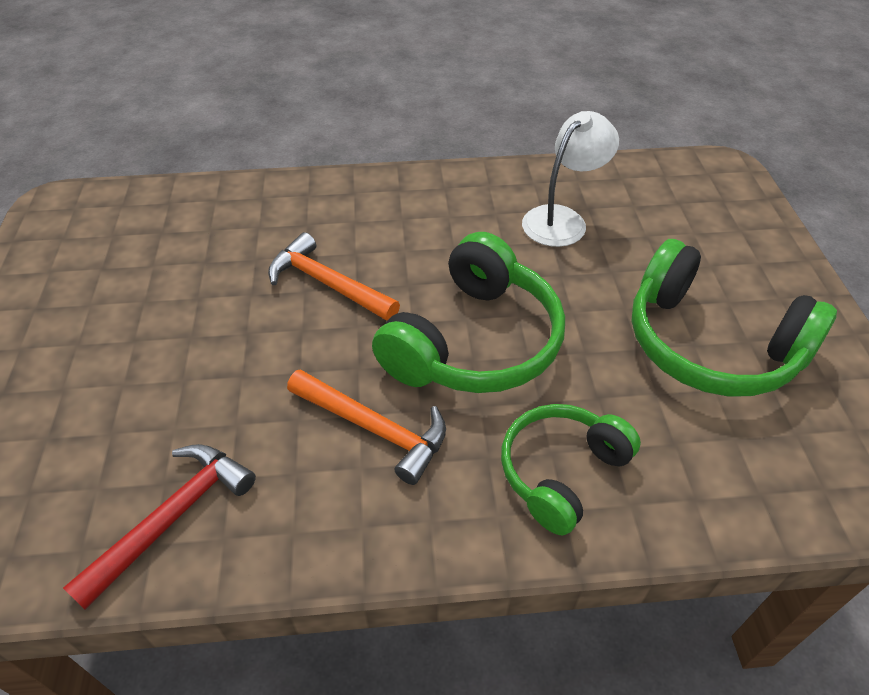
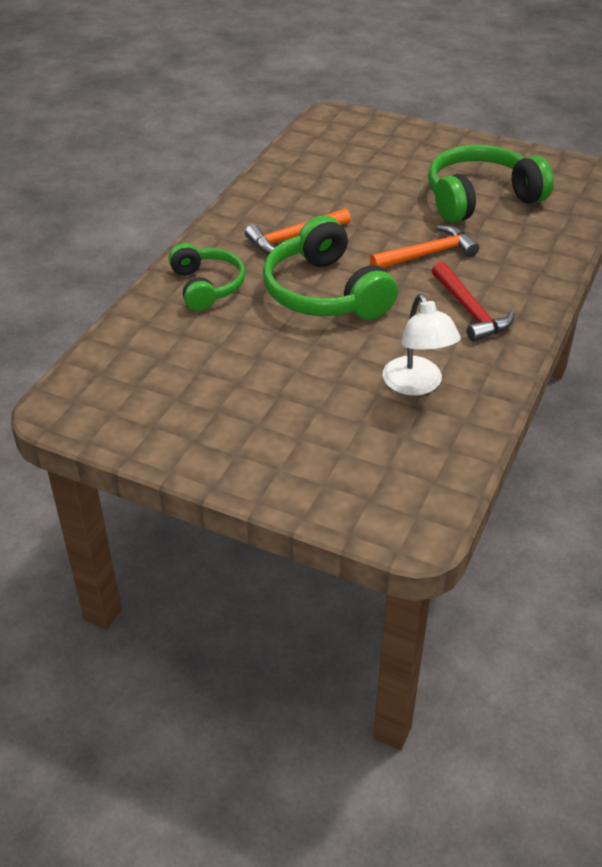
camera: 120 degrees right, 5 degrees down
(172, 517) = (297, 173): red hammer -> red hammer (470, 311)
(710, 344) = (231, 390): green headphones -> green headphones (481, 198)

